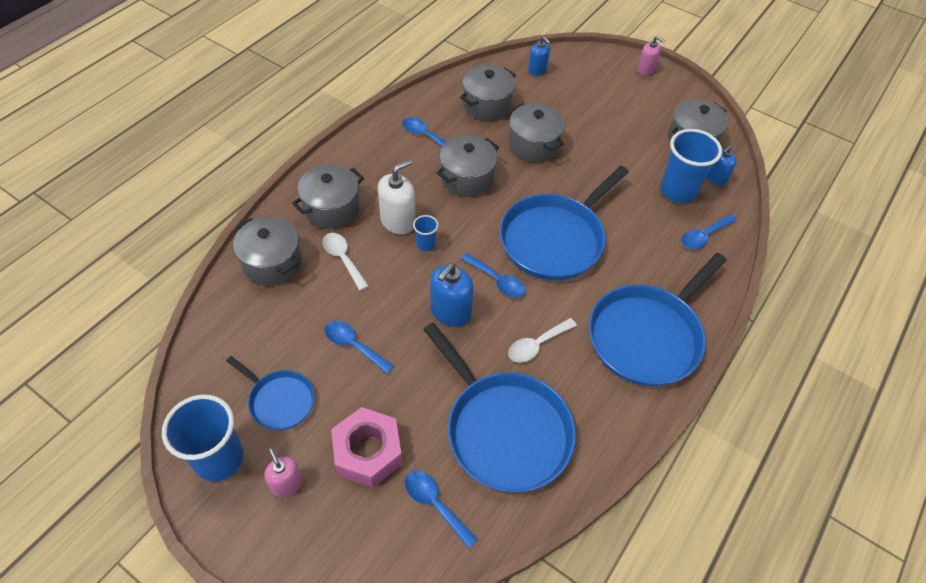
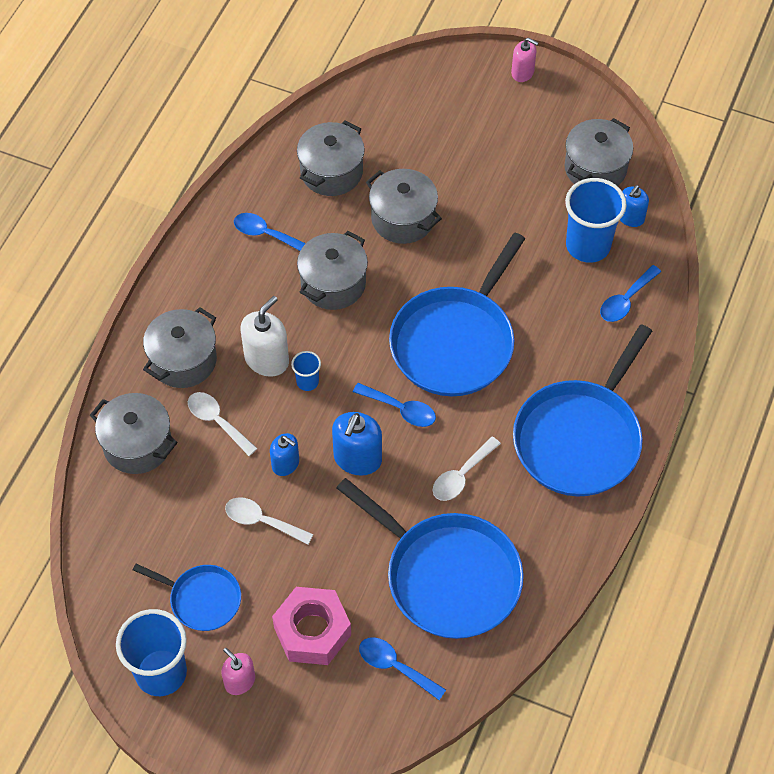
camera: 10 degrees left, 5 degrees up
(354, 345) = (262, 521): blue spoon -> white spoon
(537, 70) = (384, 104): blue soap dispenser -> blue soap dispenser (285, 464)

